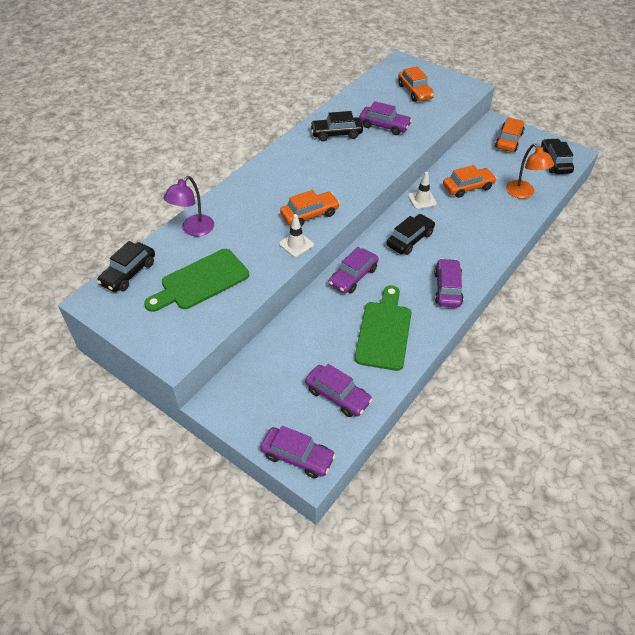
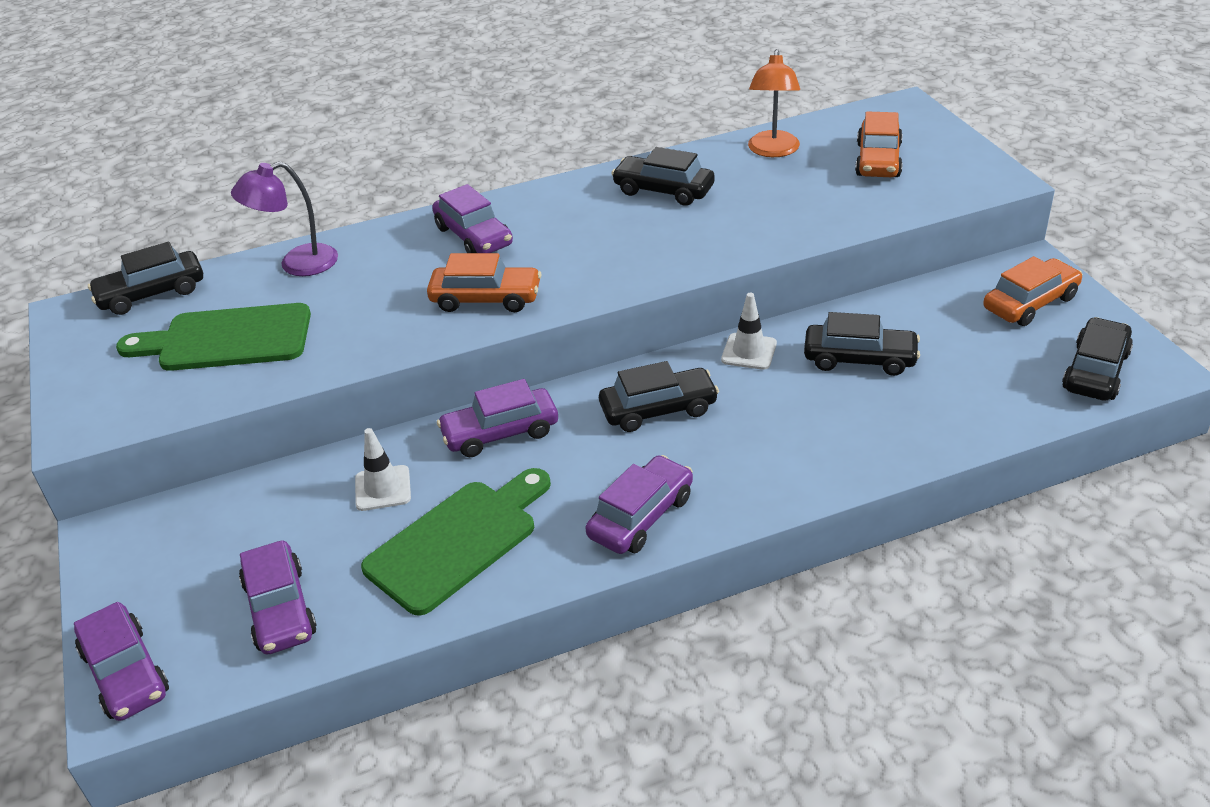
camera: 35 degrees right, 10 degrees down
(296, 244) = (416, 336): white traffic cone -> white traffic cone (383, 488)
(384, 126) = (761, 200): purple car -> purple car (474, 236)
(468, 187) = (859, 359): orange car -> black car
(523, 193) = (965, 406): orange lamp -> orange lamp (773, 151)

